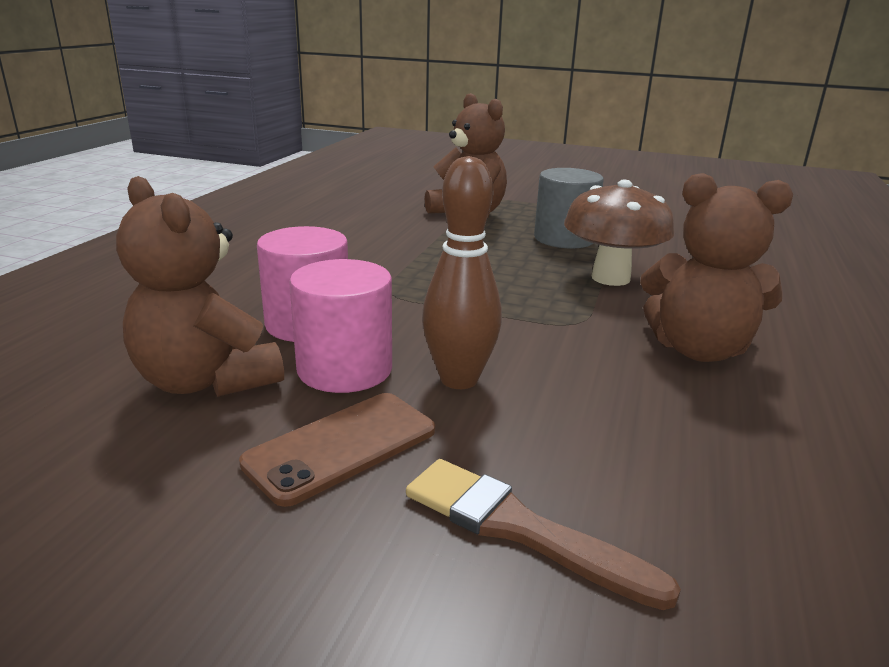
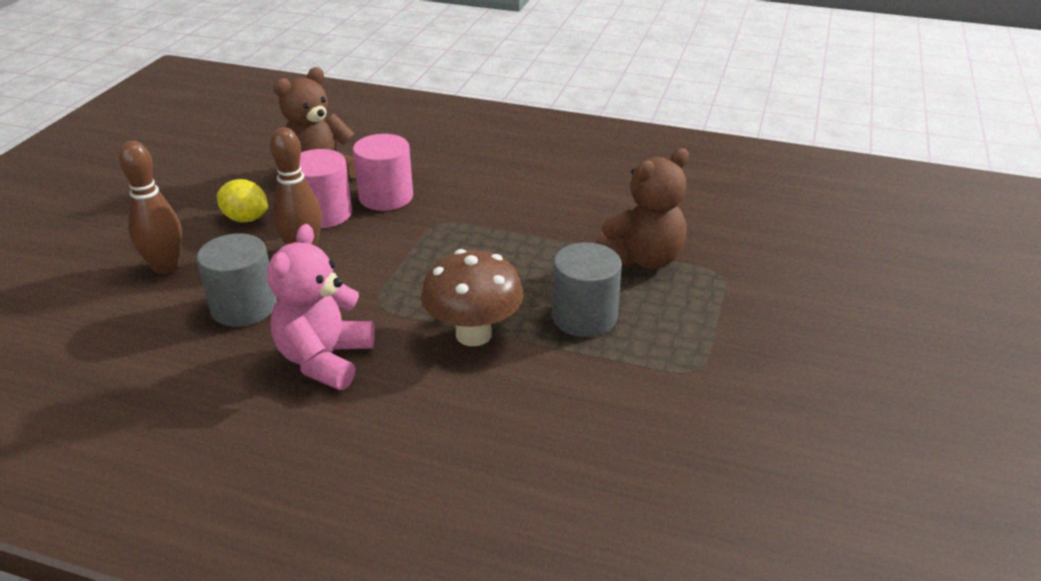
camera: 90 degrees right, 10 degrees up
(341, 446) = (246, 219): brown phone -> yellow lemon
(521, 529) = (166, 267): brown brush -> brown bowling pin
(619, 418) = (244, 307): none -> grey cylinder
(698, 350) = (324, 359): brown teddy bear -> pink teddy bear

